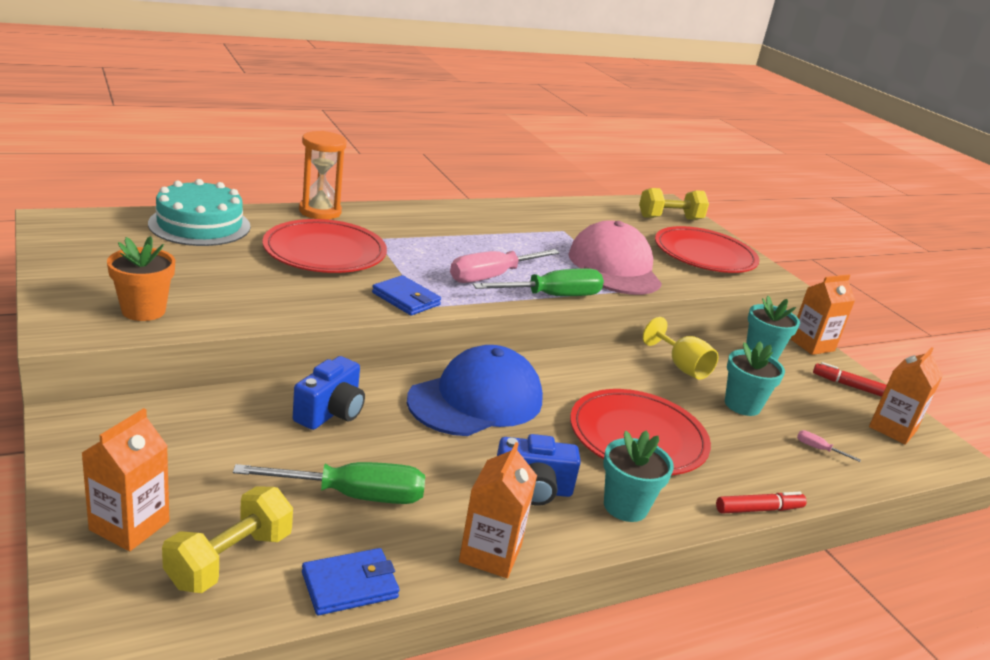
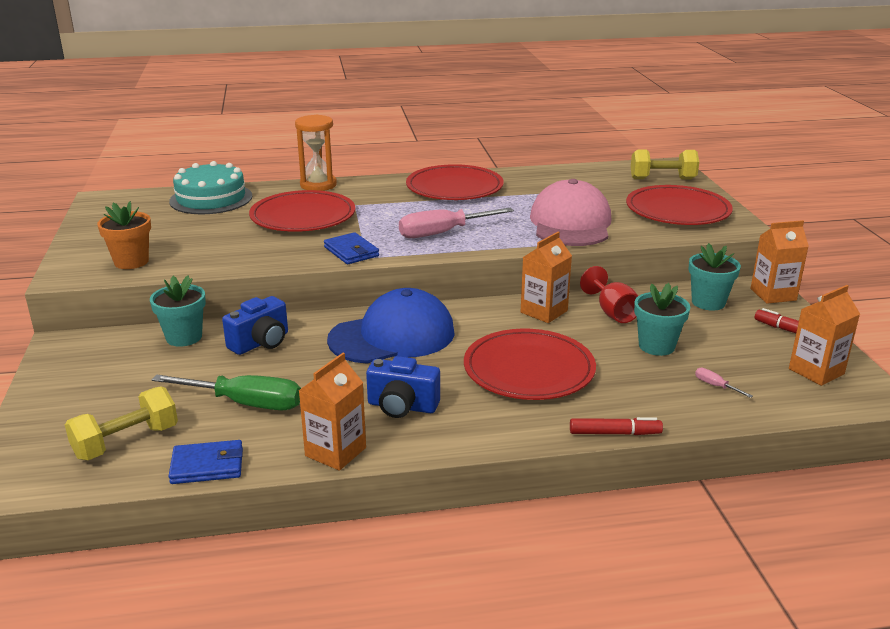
camera: 20 degrees right, 0 degrees up
(129, 525) = (67, 415): orange carton -> orange carton (544, 311)
(472, 220) = (454, 187): none -> red plate
(552, 296) = (490, 248): green screwdriver -> none
(625, 506) = (481, 424): turquoise flower pot -> turquoise flower pot (184, 337)
(681, 366) = (612, 312): yellow goblet -> red goblet

